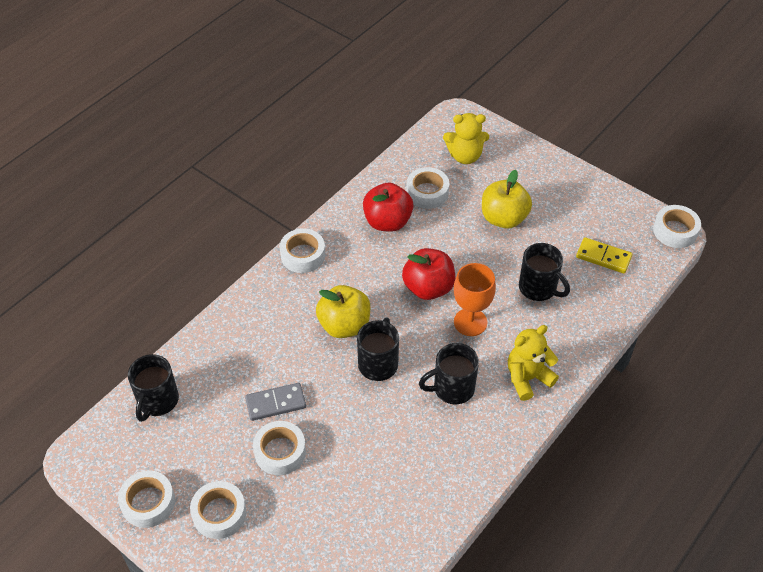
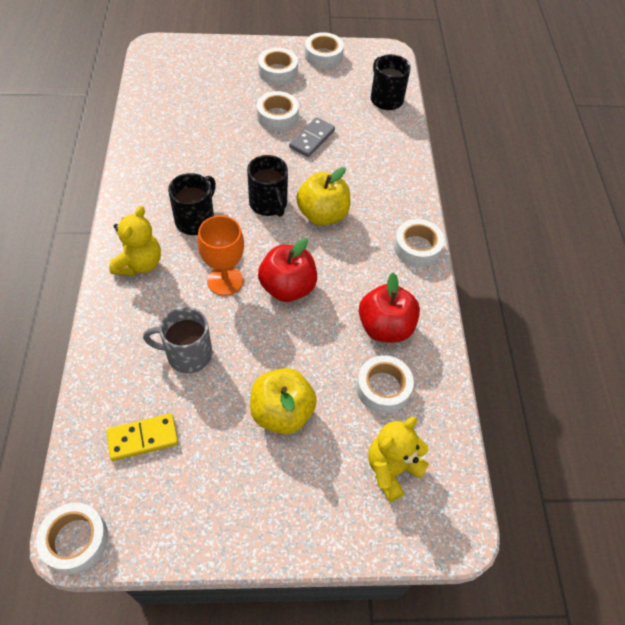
camera: 135 degrees right, 5 degrees up
(538, 288) = (187, 354): black mug -> grey mug

